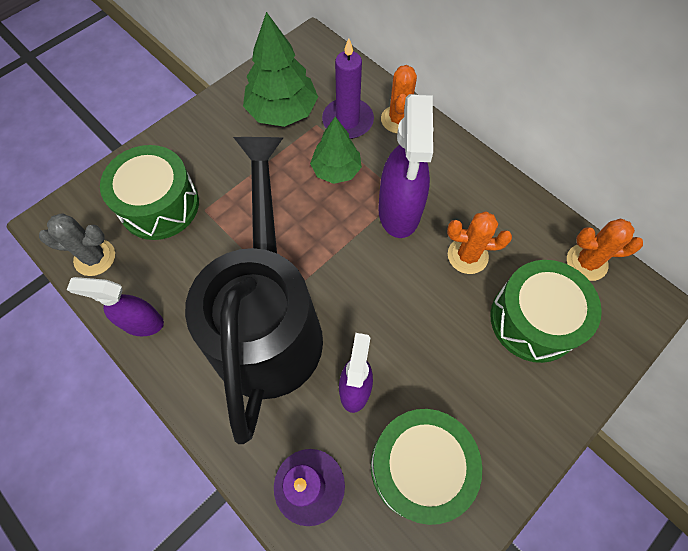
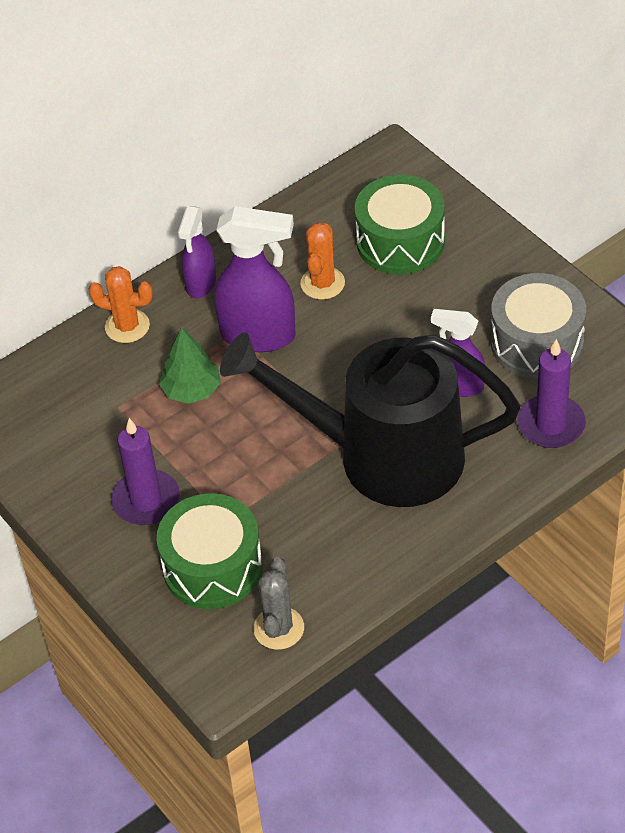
camera: 80 degrees left, 15 degrees down
(142, 323) = (370, 573): purple spray bottle -> purple spray bottle (200, 284)
(282, 111) = (89, 441): green tree -> none
(347, 121) = (119, 375): purple candle -> purple candle (146, 501)
(419, 467) = (537, 342): green drum -> grey drum
(586, 262) = (342, 192): orange cactus -> none

